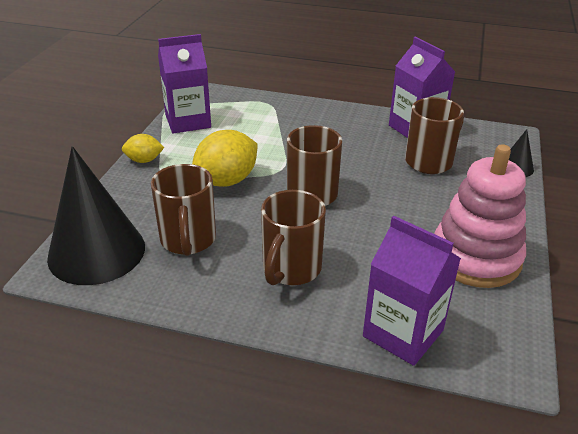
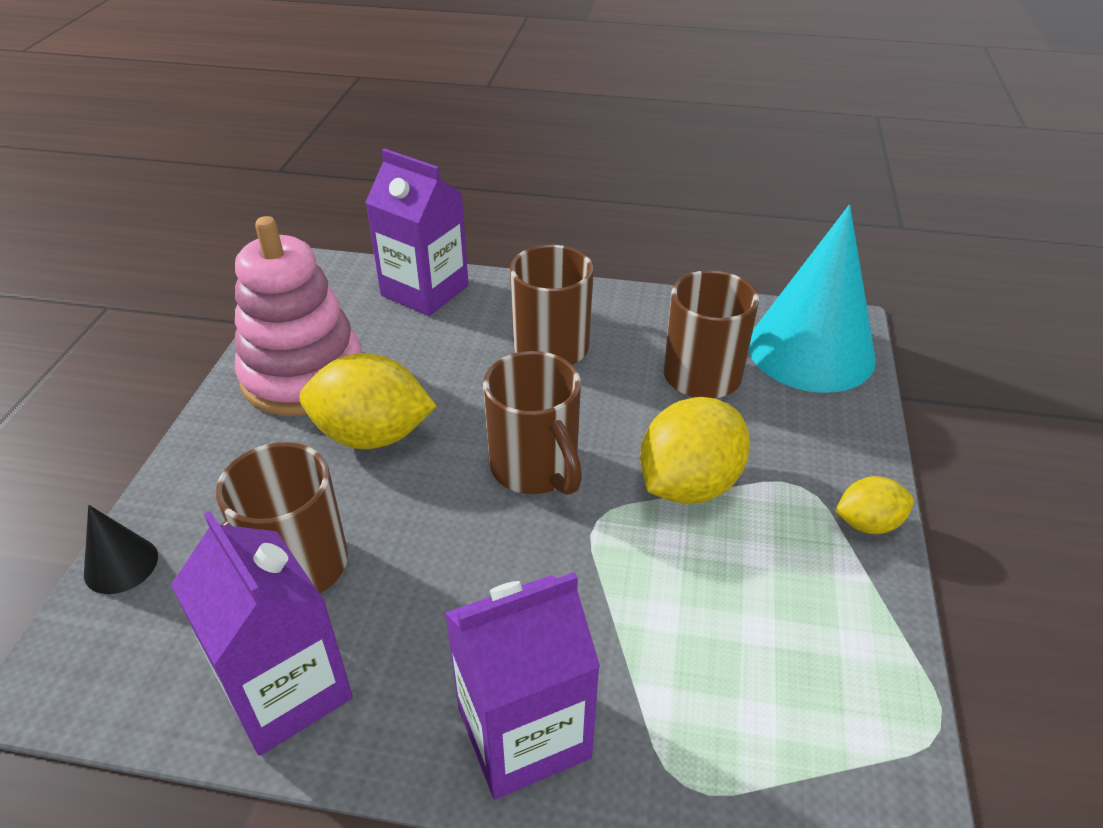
camera: 175 degrees right, 5 degrees up
(96, 252) = (810, 351): black cone -> turquoise cone
(188, 121) = (857, 667): purple carton -> purple carton (523, 733)
(411, 216) = (372, 435): none -> yellow lemon

